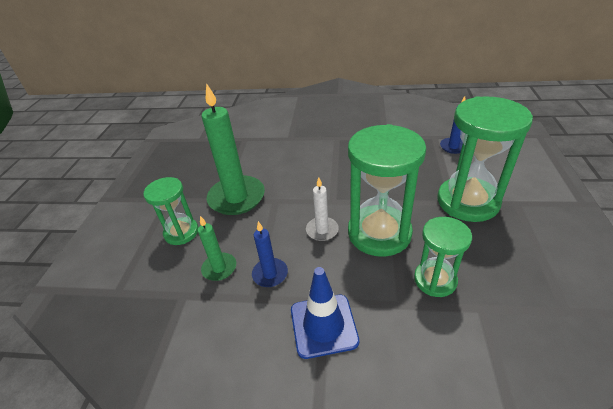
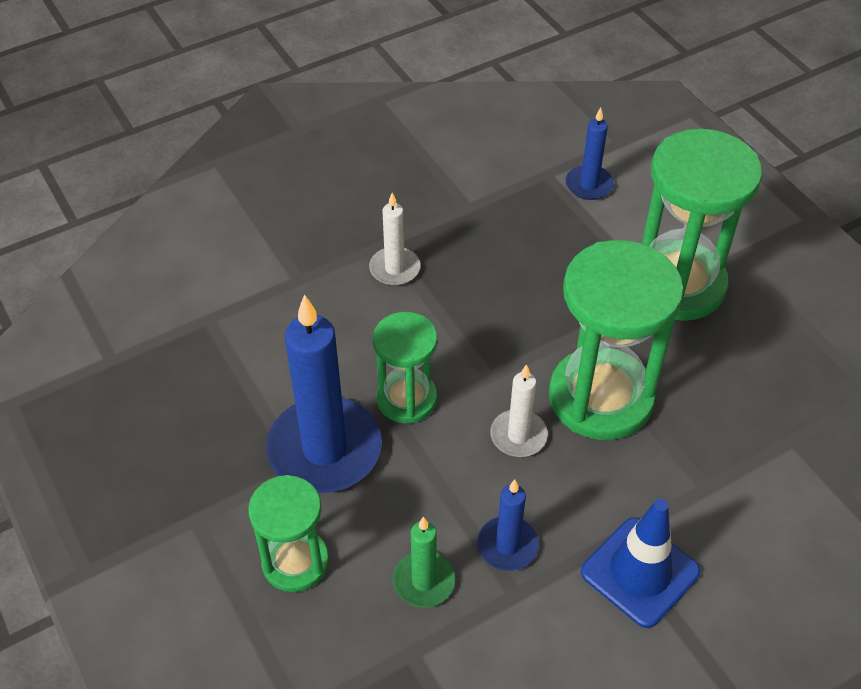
camera: 40 degrees left, 10 degrees up
(236, 198) = (325, 449): green candle -> blue candle
(331, 147) = (394, 269): none -> white candle
(435, 280) = (720, 431): green hourglass -> green hourglass (406, 399)

